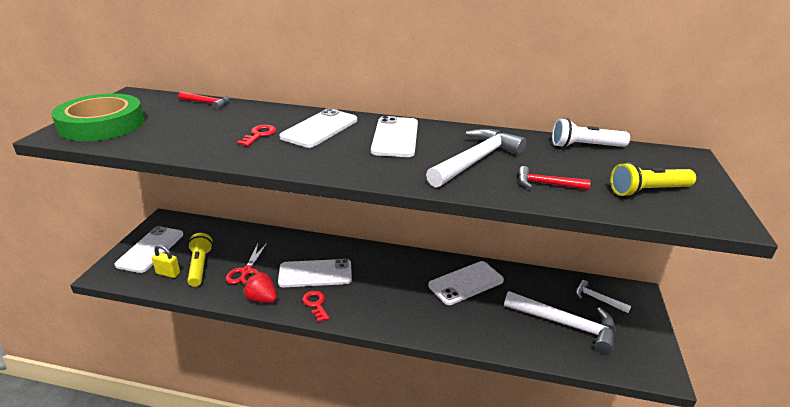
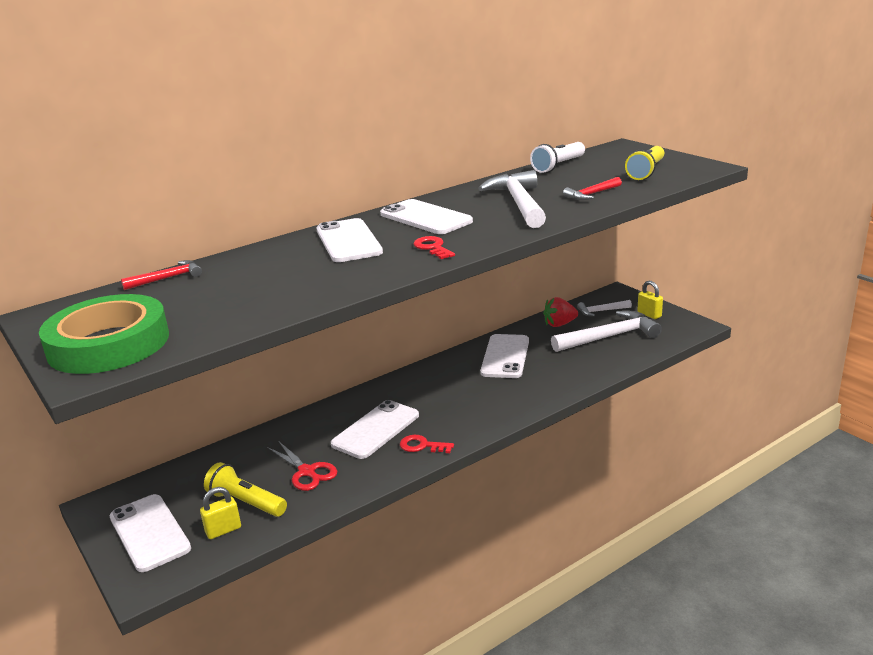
camera: 45 degrees left, 5 degrees down
(259, 135) = (310, 269): red key -> red key (432, 247)
(262, 299) = (367, 476): red strawberry -> red strawberry (559, 324)
(634, 331) = (649, 314): none -> yellow padlock

